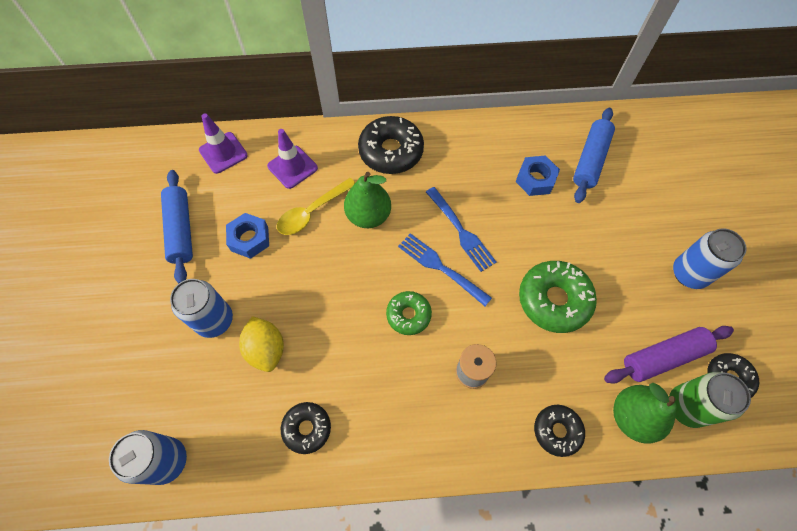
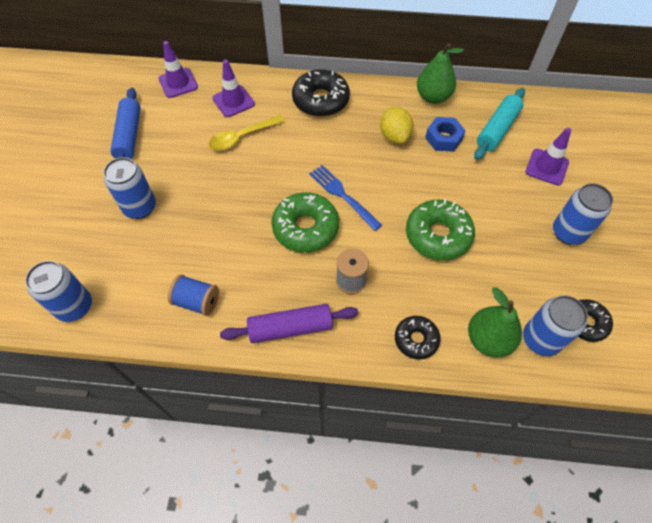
camera: 10 degrees right, 5 degrees down
(249, 239) = (184, 150): blue nut -> none
(266, 349) = (177, 236): yellow lemon -> yellow lemon (394, 136)
(307, 428) = (197, 301): black donut -> blue spool
(368, 216) = (289, 147): green pear -> green pear (433, 97)
(408, 315) = (305, 228): green donut -> green donut, size x1.67
(460, 230) = (367, 169): blue fork -> none
(590, 160) = (497, 130): blue rolling pin -> turquoise rolling pin
(651, 198) = (546, 167): none -> purple traffic cone
(663, 357) = (528, 296): purple rolling pin -> purple rolling pin (290, 328)
(686, 406) = (540, 339): green can -> blue can

